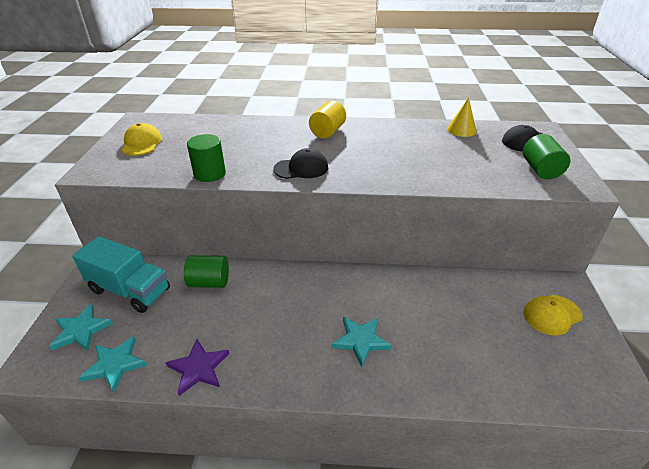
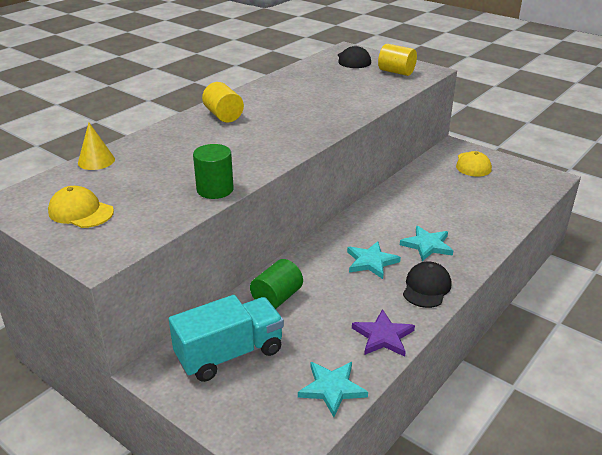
camera: 55 degrees left, 5 degrees down
(81, 330) = (257, 404): turquoise star -> turquoise star (371, 262)
(301, 168) = (270, 146): black cap -> black cap (426, 287)
(461, 130) = (306, 70): yellow cone -> yellow cone (96, 161)
(540, 170) = (396, 72): green cylinder -> yellow cylinder

